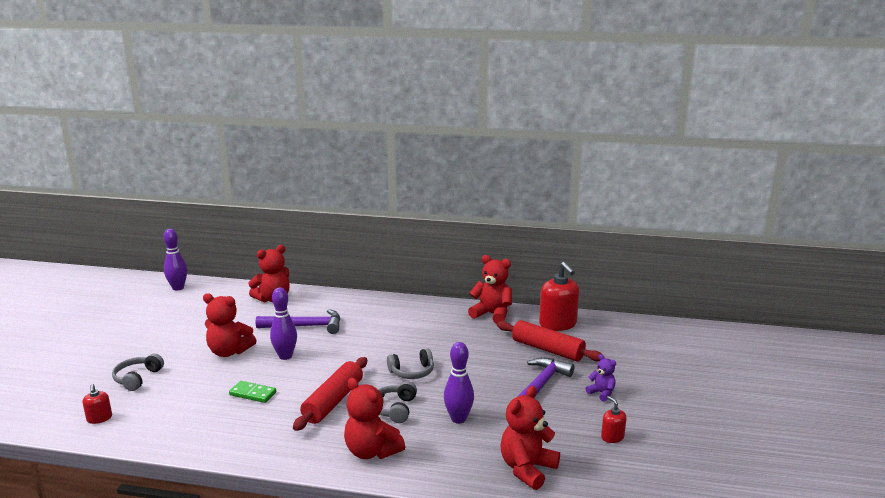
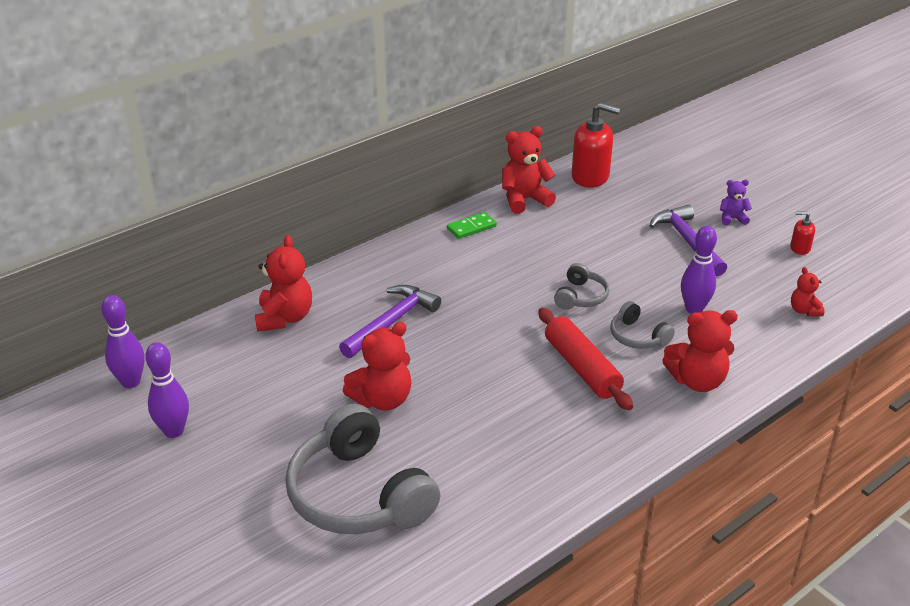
camera: 50 degrees left, 15 degrees up
(99, 418) = (426, 554): red soap dispenser -> none
(137, 378) = (359, 494): grey headphones -> grey headphones, size x2.08
(253, 393) = (504, 416): green domino -> green domino (471, 227)
(285, 356) = (446, 363): purple bowling pin -> purple bowling pin (174, 431)
(527, 469) = (804, 310): red teddy bear -> red teddy bear, size x0.55
(547, 350) = (630, 206): red rolling pin -> none

